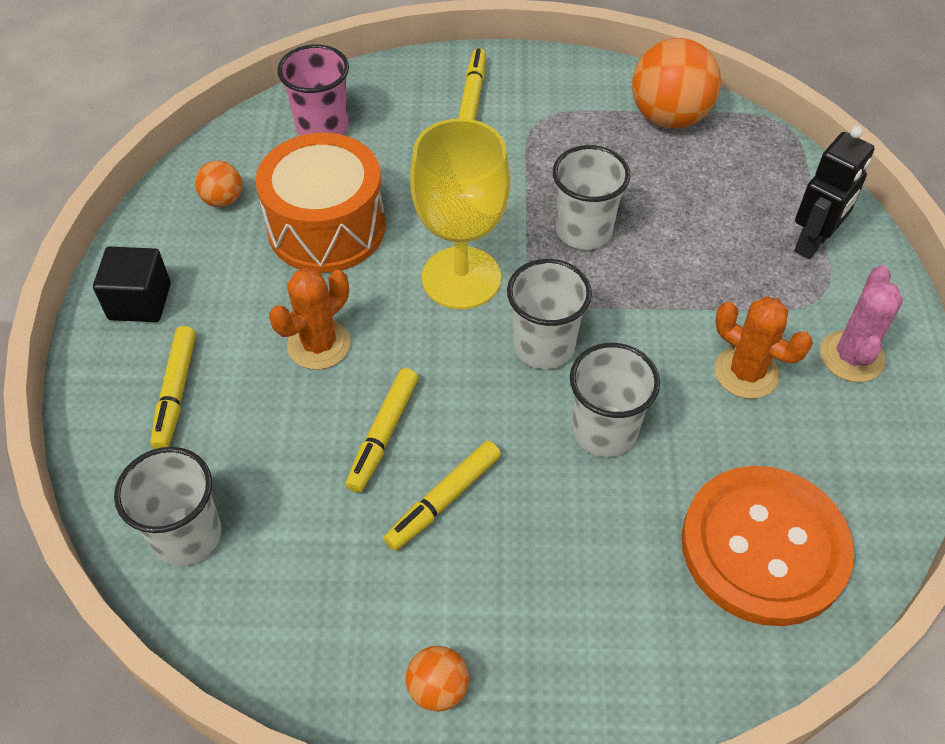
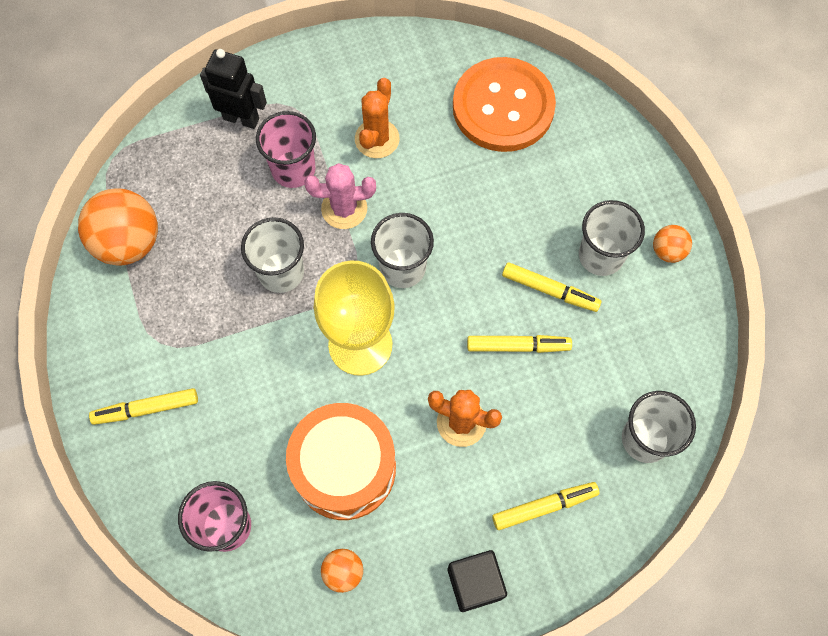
camera: 110 degrees left, 15 degrees up
(604, 431) = (458, 211): white cup -> white cup (601, 255)
(723, 275) = (293, 169): none -> pink cup
(851, 357) = (339, 81): pink cactus -> pink cactus (344, 209)

